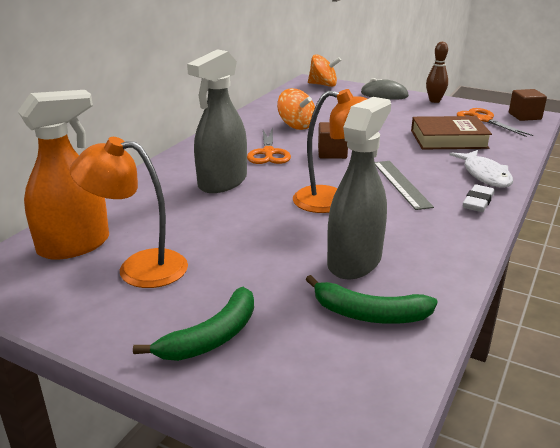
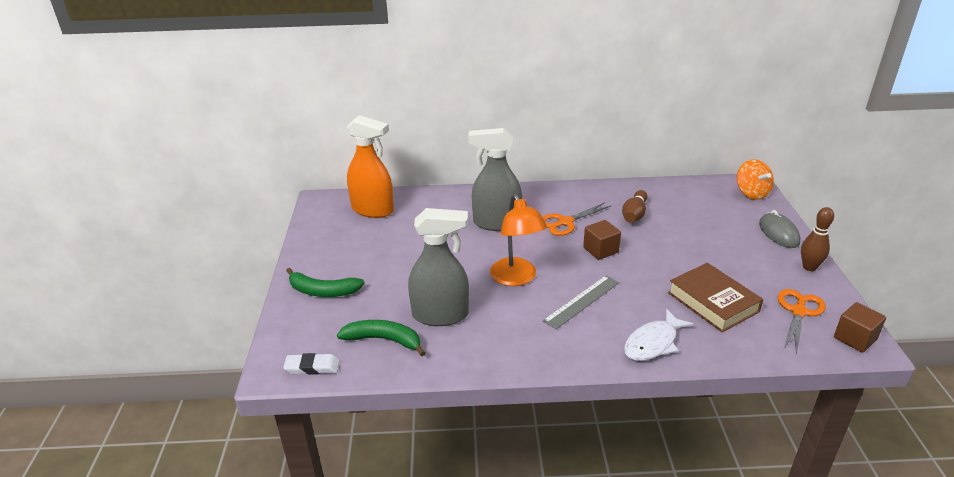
camera: 60 degrees right, 5 degrees up
(139, 268) = (368, 240): orange lamp -> none
(296, 125) = (634, 215): orange spinning top -> brown bowling pin
(369, 314) = (384, 340): green banana -> green banana turned 120 degrees clockwise
(478, 202) = (591, 351): white eraser -> white eraser (312, 367)

